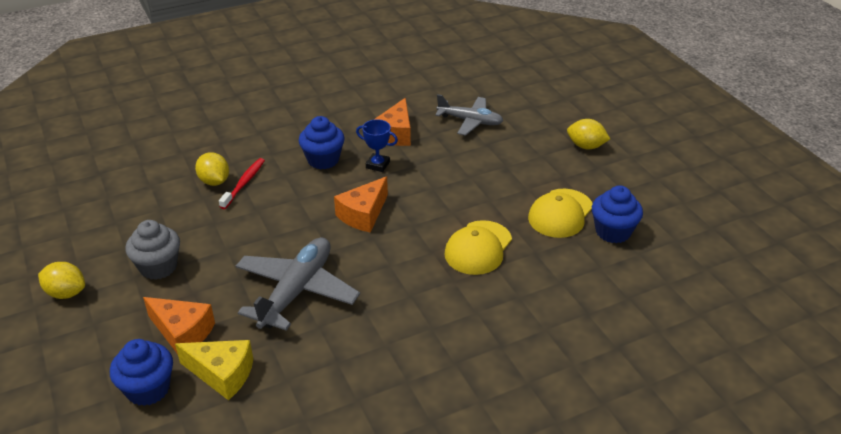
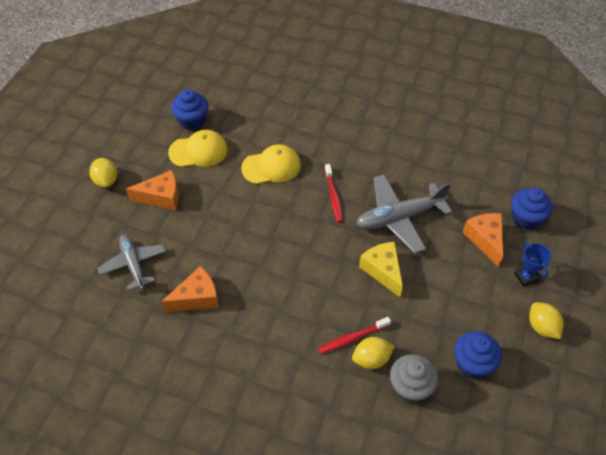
camera: 135 degrees left, 15 degrees up
(158, 267) = (468, 302): grey cupcake -> grey cupcake (410, 387)
(214, 181) = (371, 359): yellow lemon -> yellow lemon turned 60 degrees clockwise
(222, 374) = (480, 198): yellow cheese -> yellow cheese (382, 271)
(323, 160) = (275, 315): blue cupcake -> blue cupcake (472, 363)
(363, 214) = (304, 241): orange cheese -> orange cheese (161, 197)
(377, 165) = (246, 277): blue trophy -> blue trophy (525, 277)
(384, 264) = (333, 197): none -> red toothbrush

